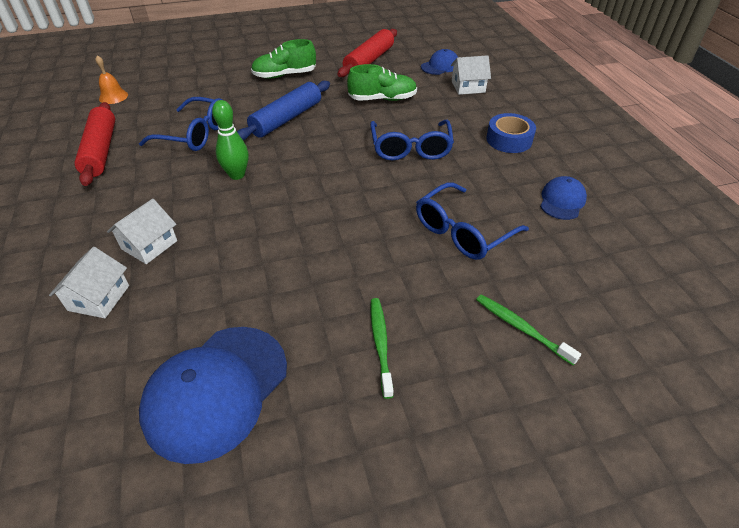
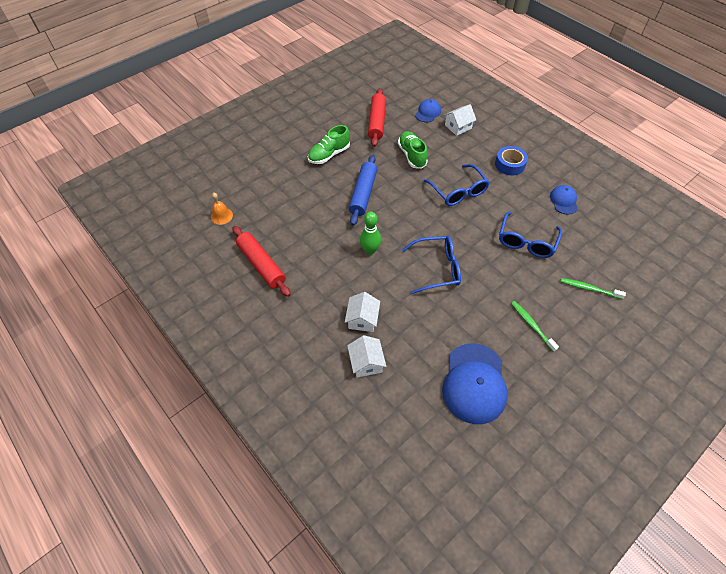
camera: 25 degrees left, 10 degrees up
(195, 134) = (313, 228): blue glasses -> blue glasses (437, 268)
(382, 99) = (412, 155): green shoe -> green shoe turned 75 degrees counterclockwise

